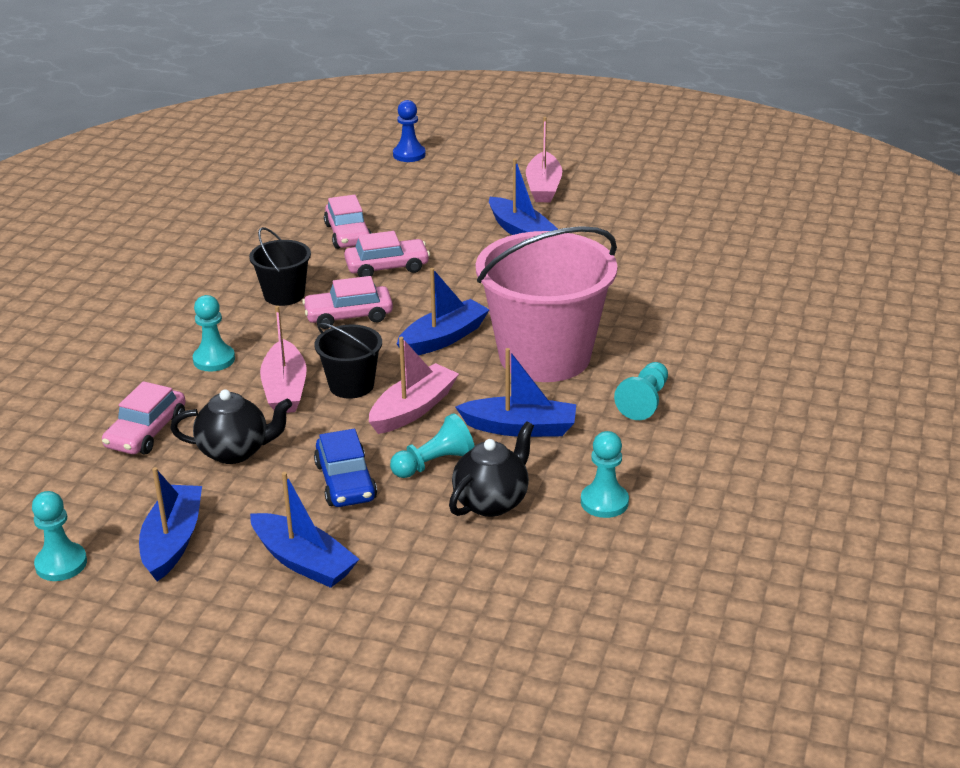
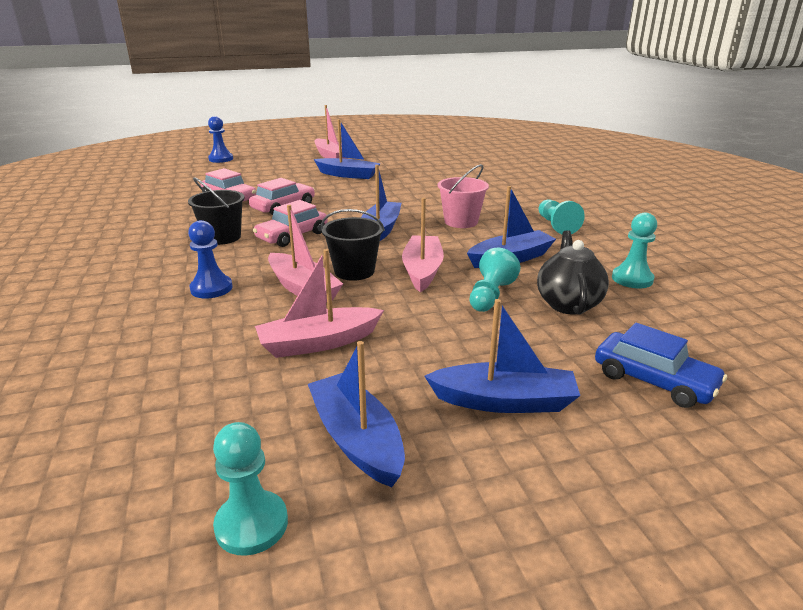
camera: 35 degrees left, 5 degrees down
(146, 432) = (208, 358): pink car -> none
(214, 359) = (211, 288): turquoise pawn -> blue pawn
(235, 451) = (318, 343): black teapot -> pink boat
(345, 482) = (445, 330): blue car -> blue car (654, 380)
(544, 356) = (461, 222): pink bucket -> pink bucket, size x0.48

